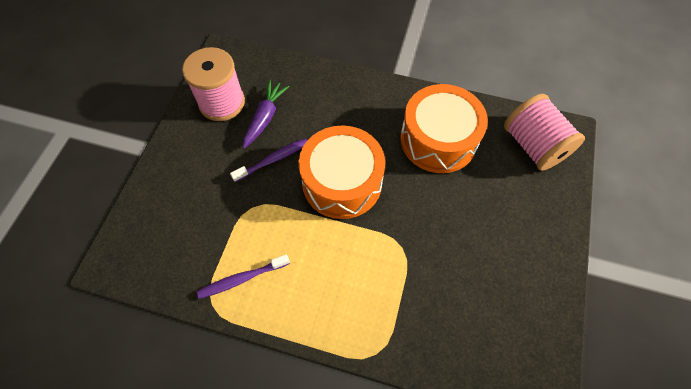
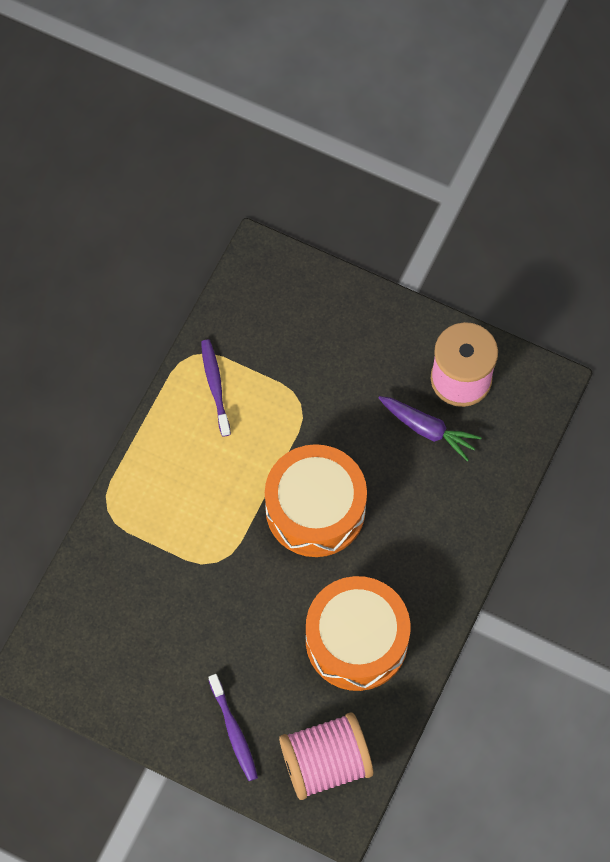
camera: 100 degrees right, 5 degrees up
(273, 160) = (361, 433): purple toothbrush -> purple toothbrush (234, 731)

